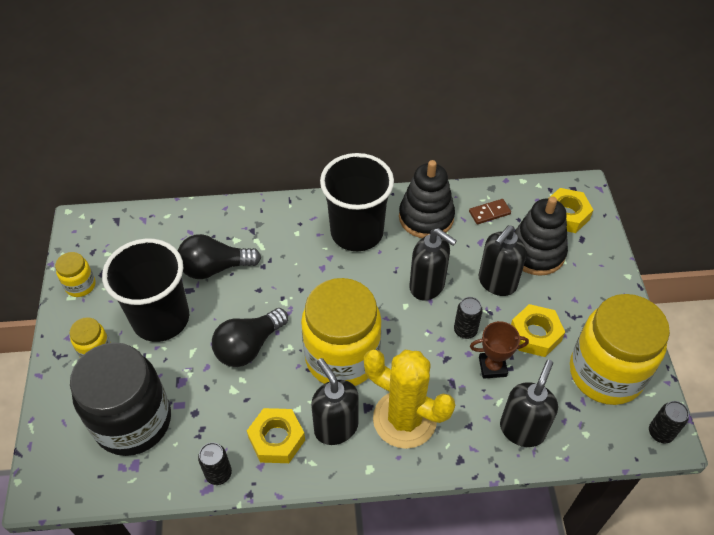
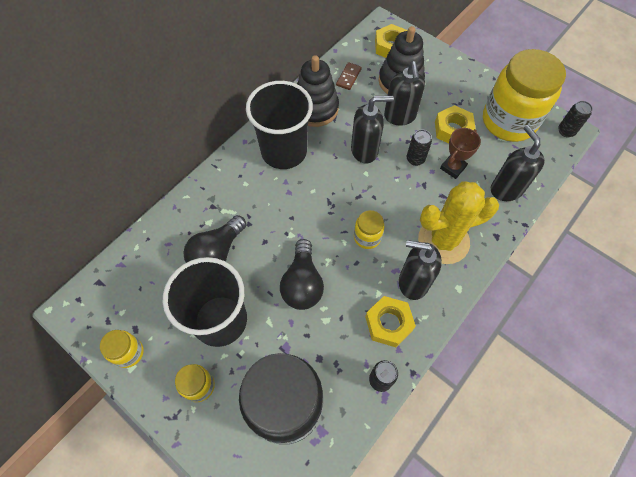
camera: 45 degrees left, 10 degrees up
(342, 357) = (367, 237): yellow jar -> yellow jar, size x0.44

